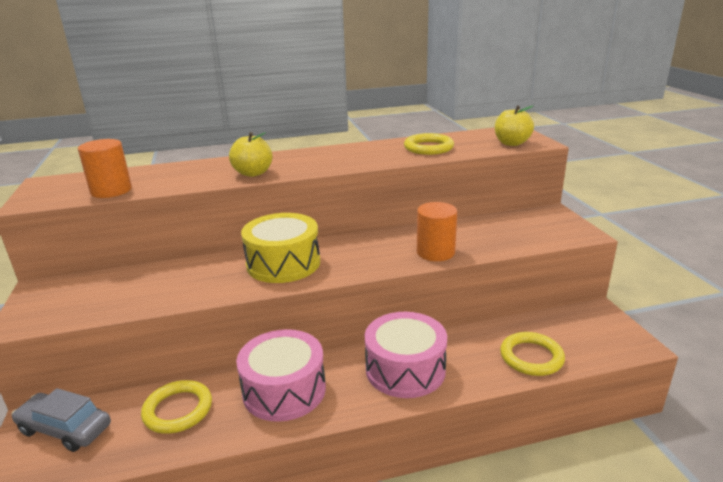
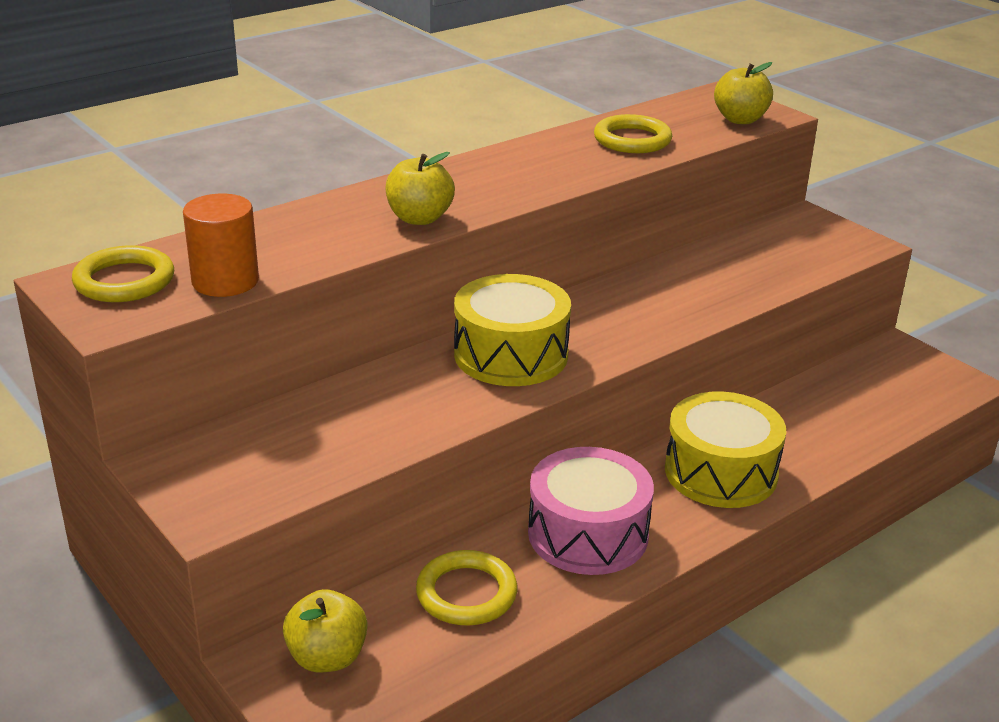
camera: 25 degrees left, 5 degrees up
(65, 429) = (327, 657): grey car -> yellow apple
(405, 369) = (721, 472): pink drum -> yellow drum
(435, 252) = (705, 302): orange cylinder -> none
(531, 357) = (858, 423): yellow ring -> yellow ring (124, 281)

